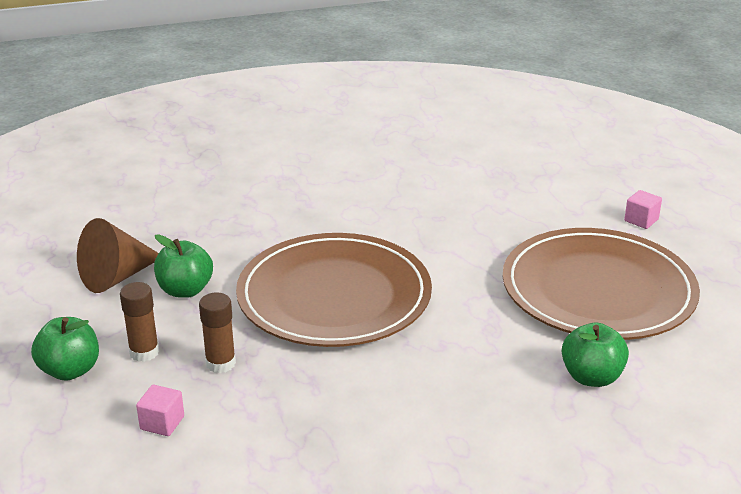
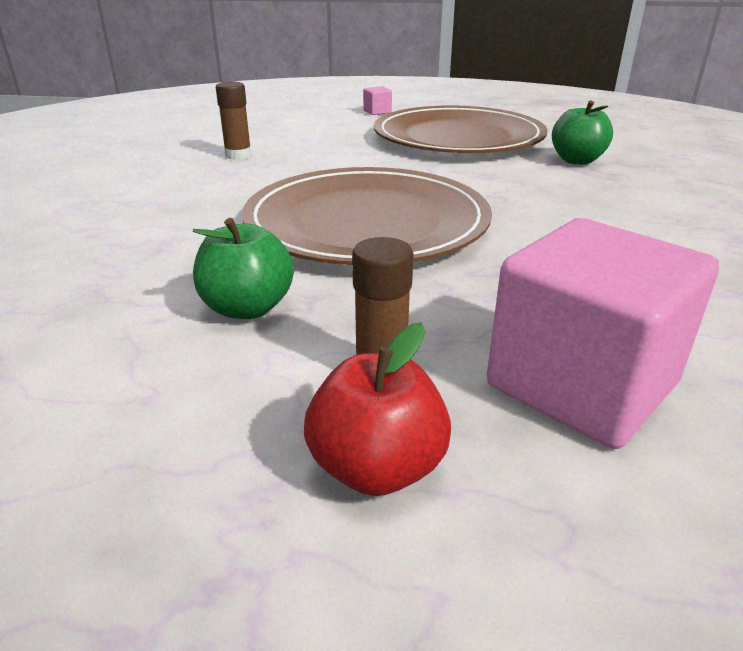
camera: 65 degrees left, 0 degrees up
(70, 370) = (377, 467): green apple -> red apple
(116, 277) = (130, 364): brown cone -> none
(162, 423) = (581, 385): pink cube -> pink cube, size x2.49
(220, 363) = (455, 312): brown glue stick -> brown glue stick (238, 155)

